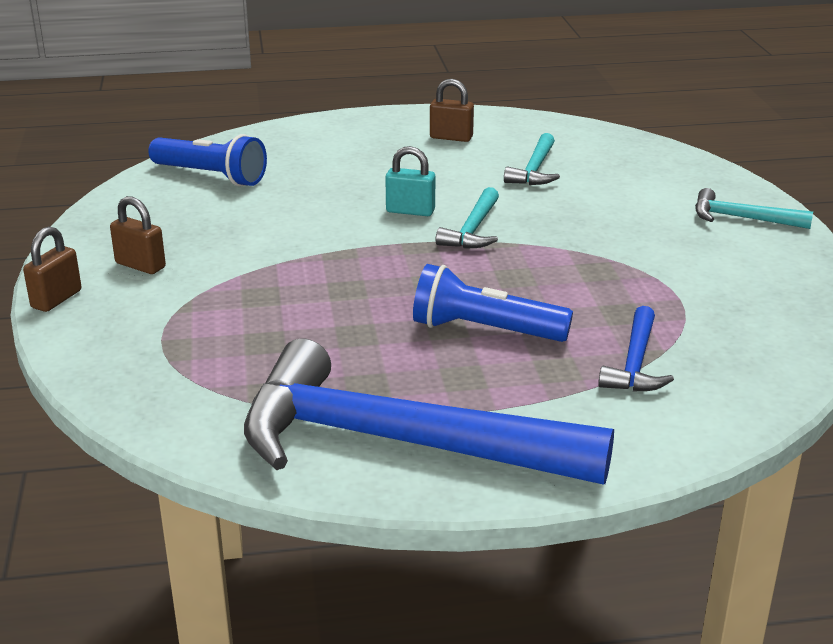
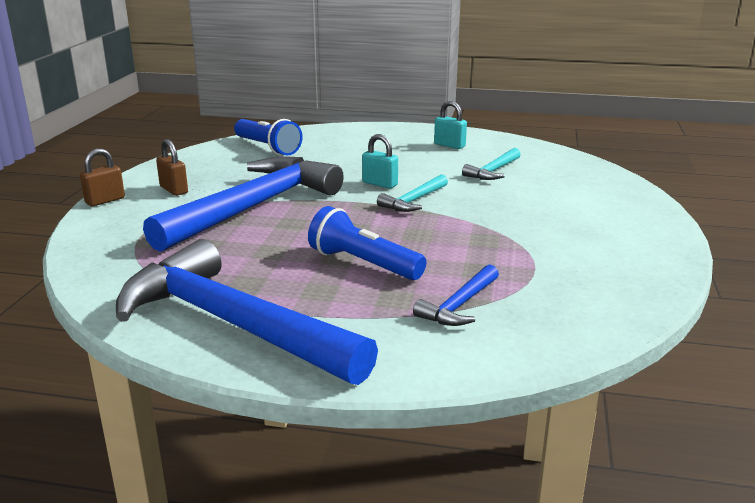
camera: 20 degrees right, 5 degrees down
(277, 273) = (254, 207): none -> blue hammer
(451, 137) = (449, 145): brown padlock -> turquoise padlock
(742, 218) = (633, 222): turquoise hammer -> none

